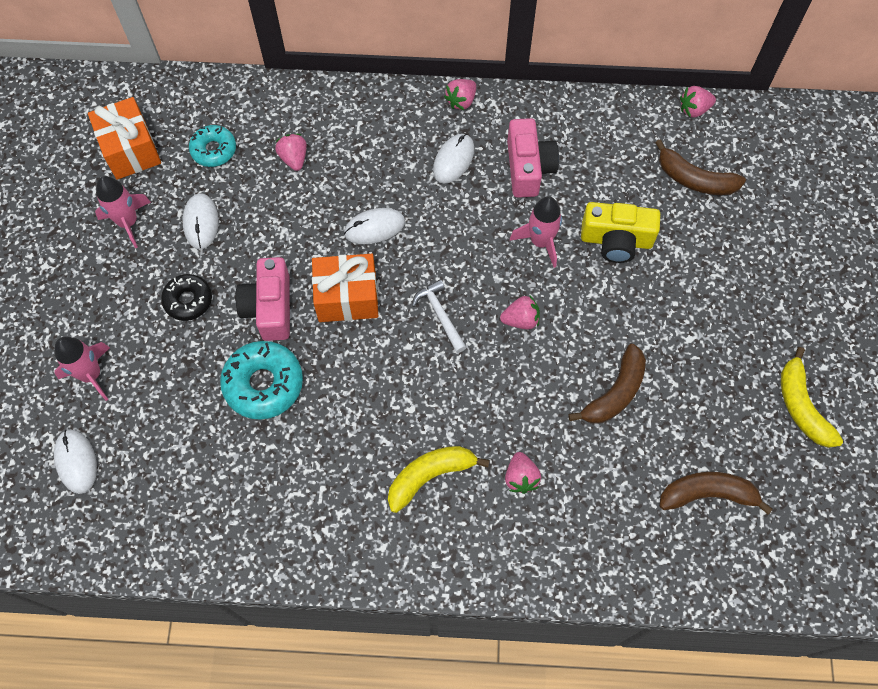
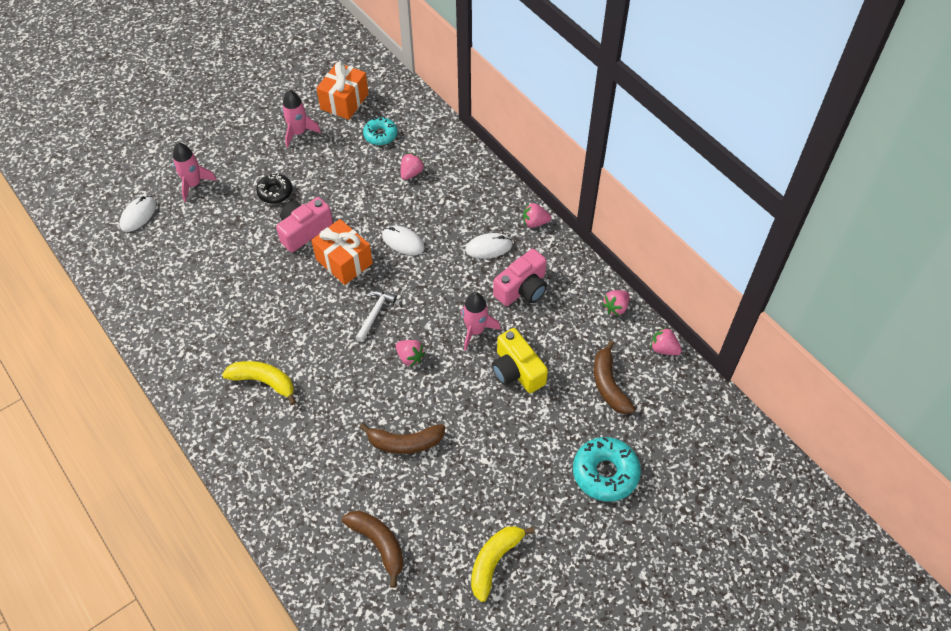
camera: 50 degrees right, 10 degrees down
(201, 222) = (329, 163): white mouse -> none
(263, 384) = (254, 262): turquoise donut -> turquoise donut (605, 473)
(521, 477) = (302, 430): pink strawberry -> pink strawberry (616, 307)

